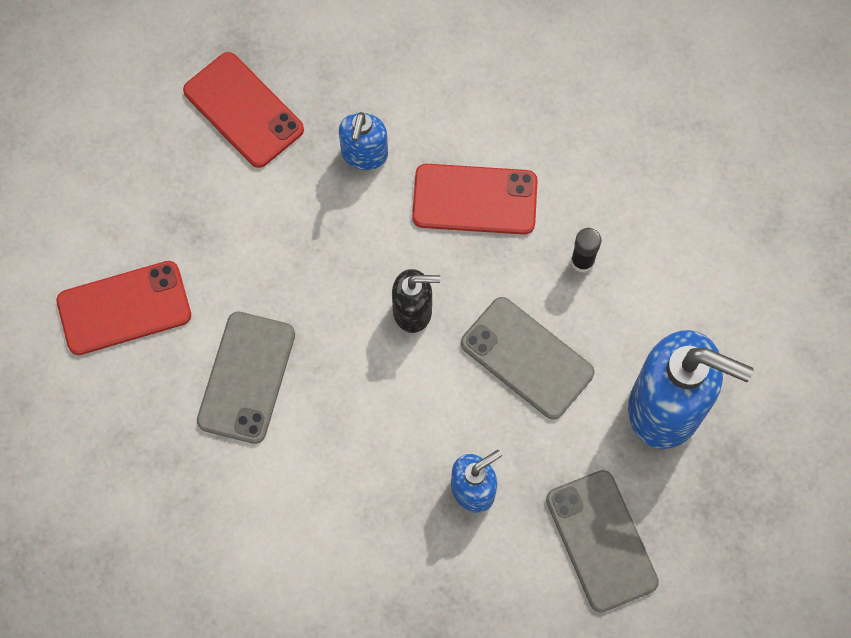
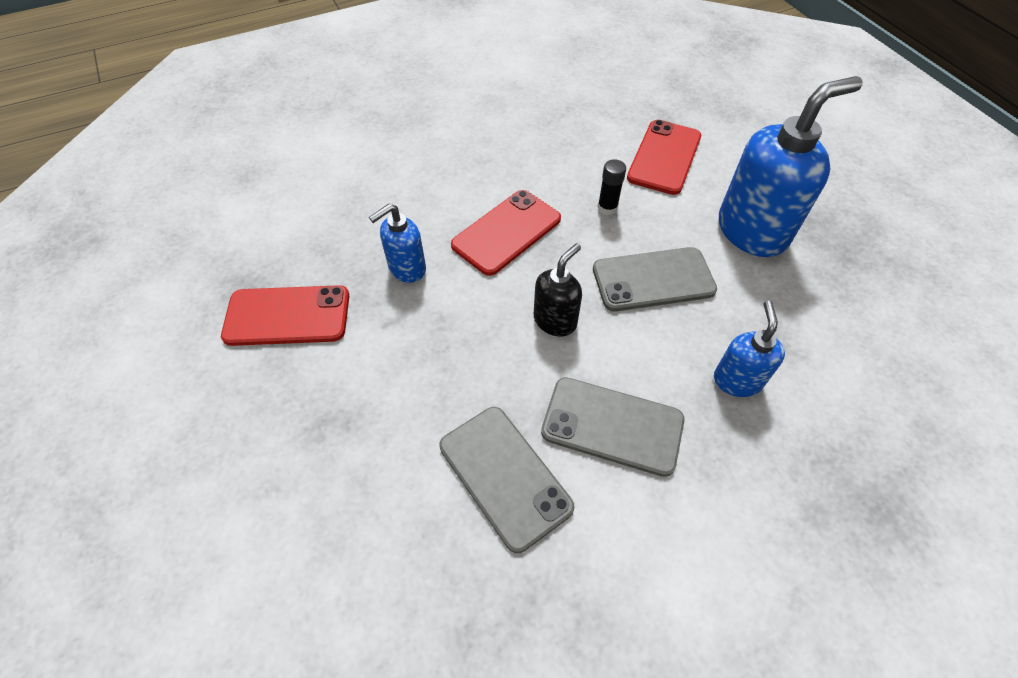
camera: 50 degrees left, 15 degrees down
(124, 308) = (345, 532): red phone -> red phone (664, 157)
(364, 154) = (407, 268): blue soap dispenser -> blue soap dispenser turned 90 degrees clockwise
(601, 541) = (836, 329): grey phone -> grey phone (612, 426)

